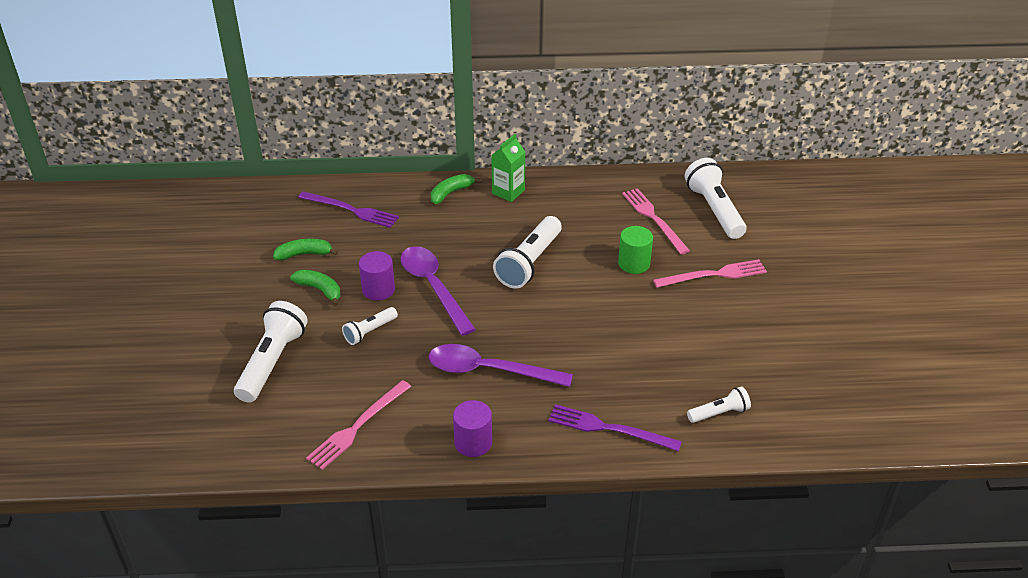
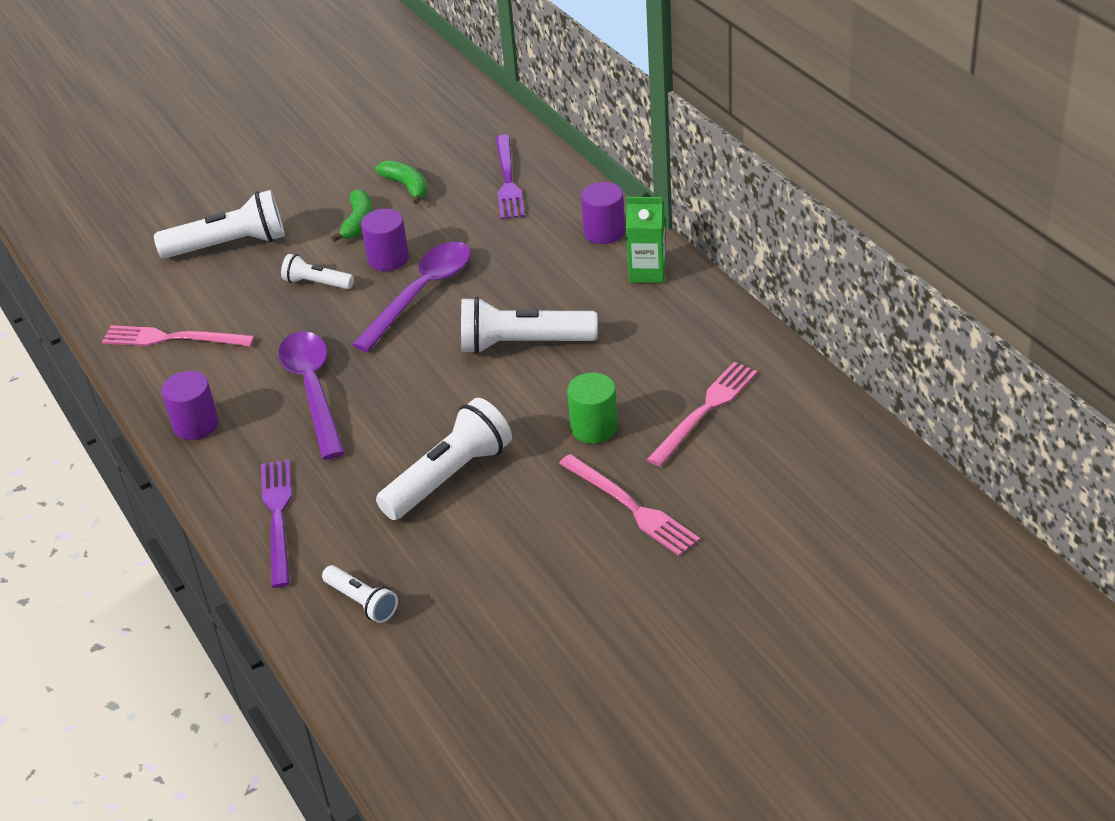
camera: 65 degrees right, 0 degrees up
(451, 193) = (604, 232): green banana -> purple cylinder
(714, 210) = (778, 459): white flashlight -> white flashlight (449, 477)

